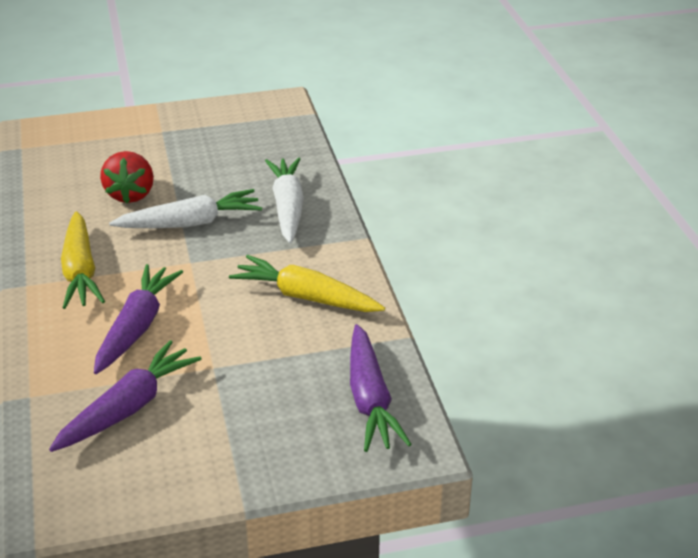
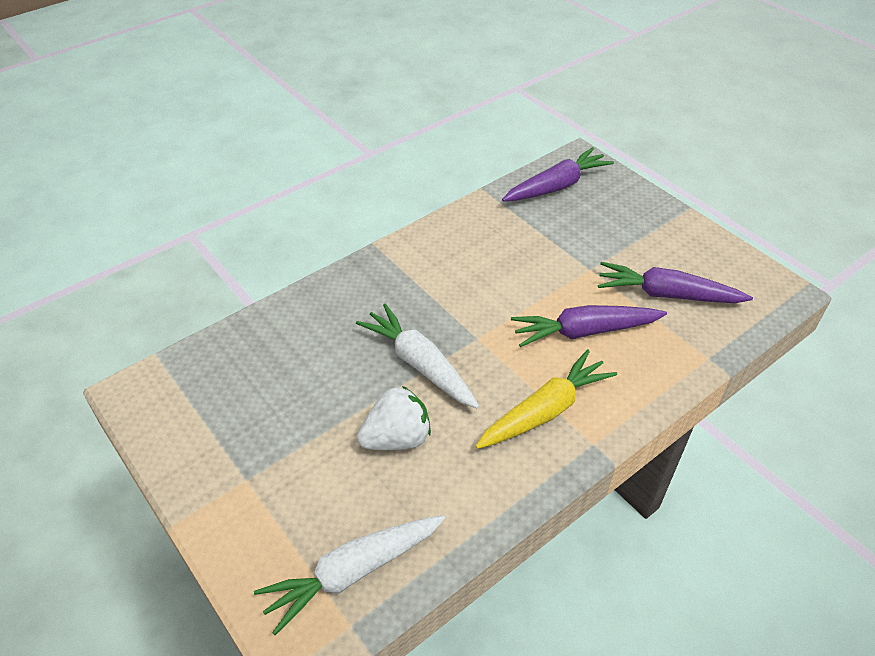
camera: 115 degrees left, 10 degrees up
(131, 194) = (397, 438): red strawberry -> white strawberry
(288, 207) = (354, 305): white carrot -> white carrot (352, 572)
(306, 297) = (475, 249): yellow carrot -> none

